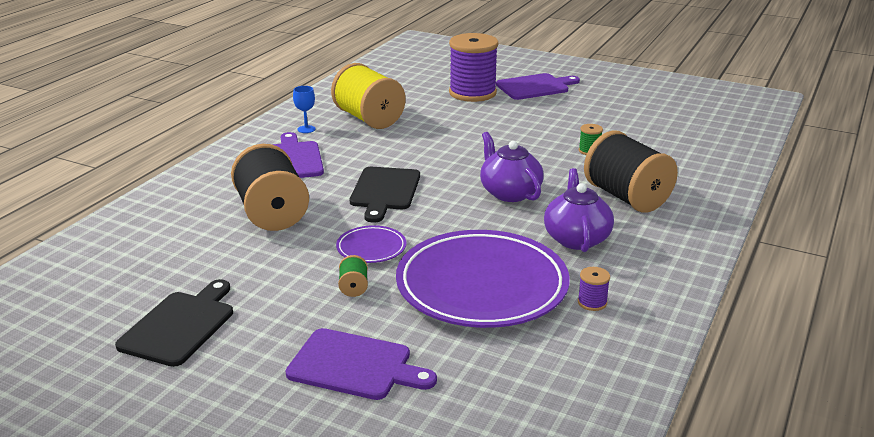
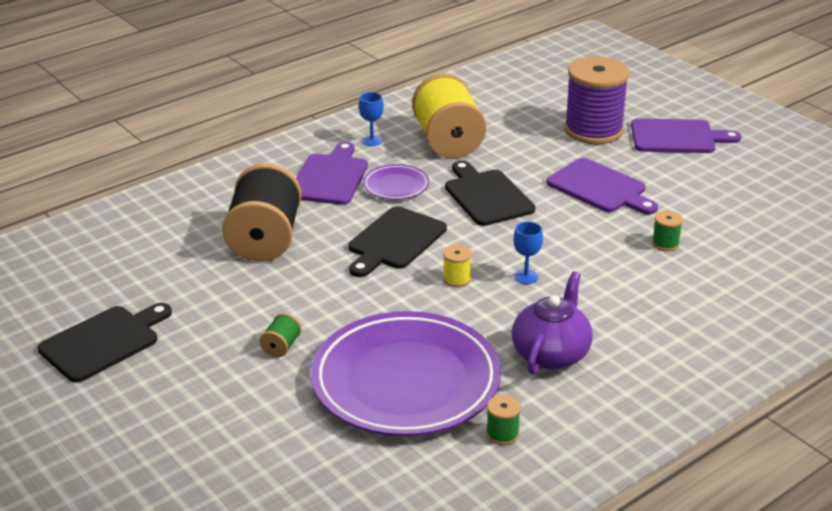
camera: 25 degrees right, 5 degrees up
(355, 366) = (222, 430): purple cutting board -> purple cutting board (600, 188)
(371, 248) = (331, 306): purple plate -> purple plate (396, 186)
(431, 147) = (486, 196): none -> black cutting board
(458, 206) = (456, 279): none -> yellow spool
(509, 193) = (526, 277): purple teapot -> blue goblet
(592, 302) = (502, 434): purple spool -> green spool
(626, 197) = (654, 317): black spool -> none

